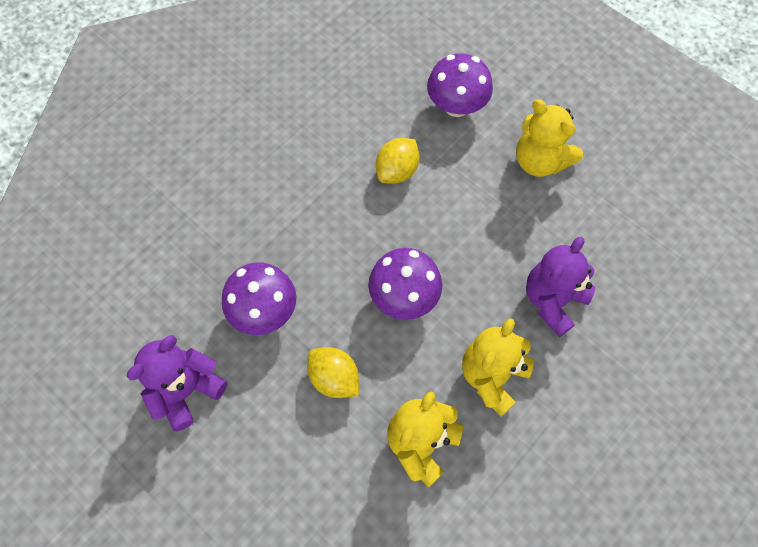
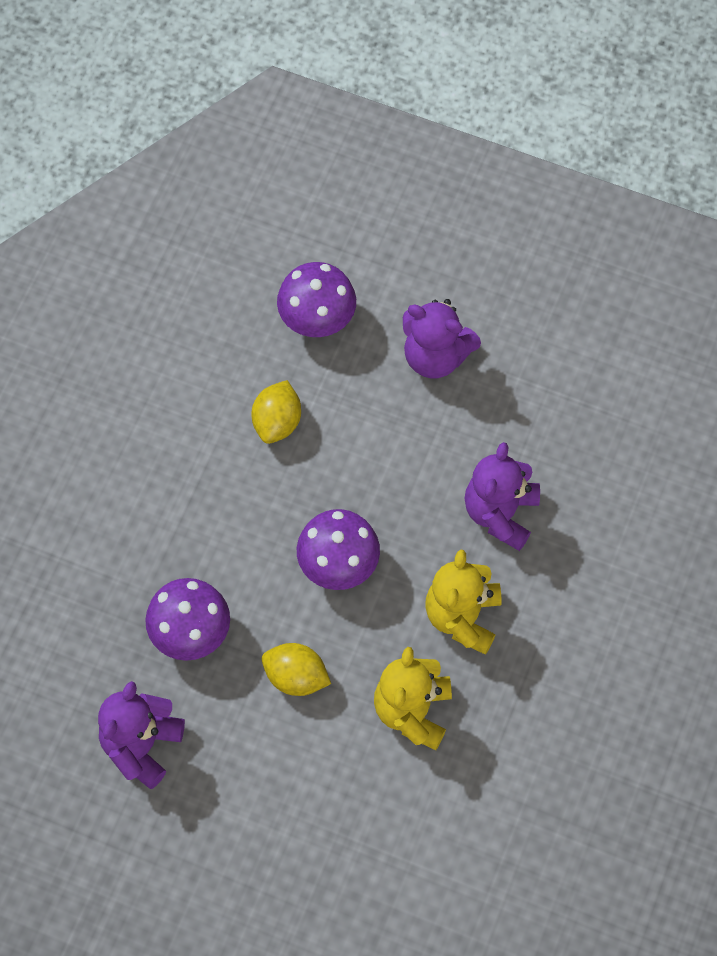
camera: 20 degrees left, 0 degrees up
(540, 161) = (435, 356): yellow teddy bear -> purple teddy bear

